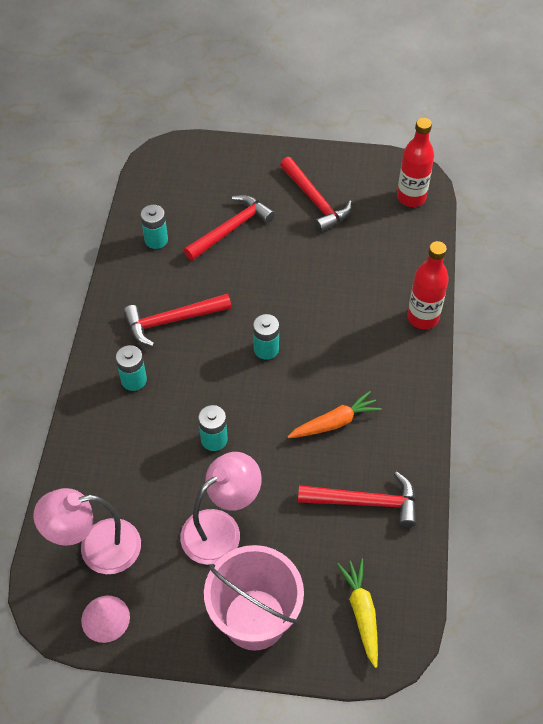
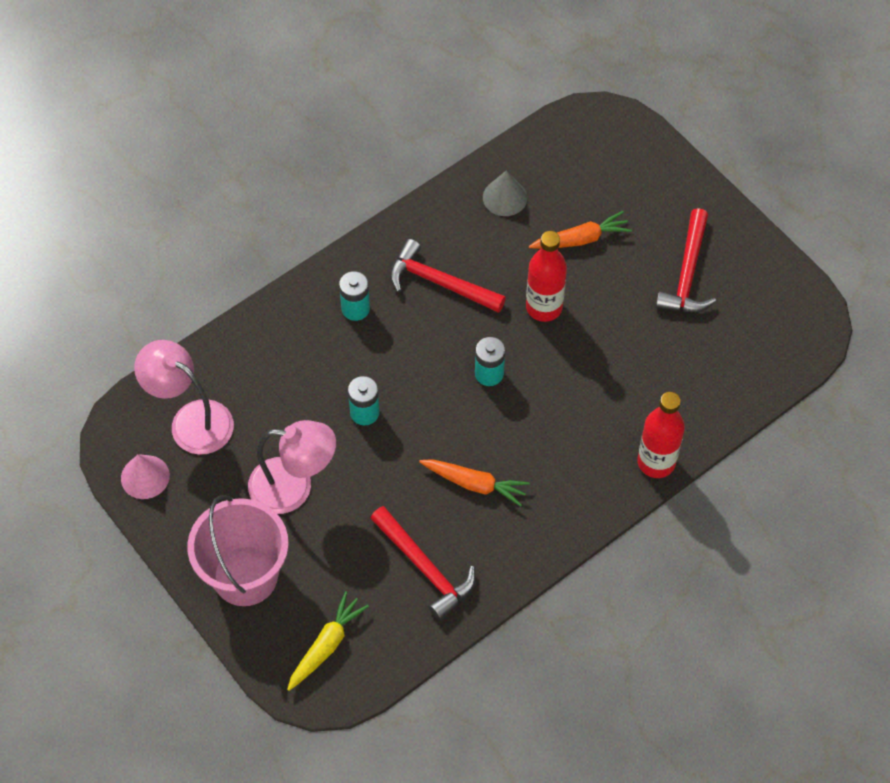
camera: 45 degrees right, 5 degrees up
(156, 240) = (505, 197): turquoise battery -> grey cone
(231, 229) = (581, 239): red hammer -> orange carrot
(411, 198) = (782, 343): red bottle -> red bottle (544, 307)

